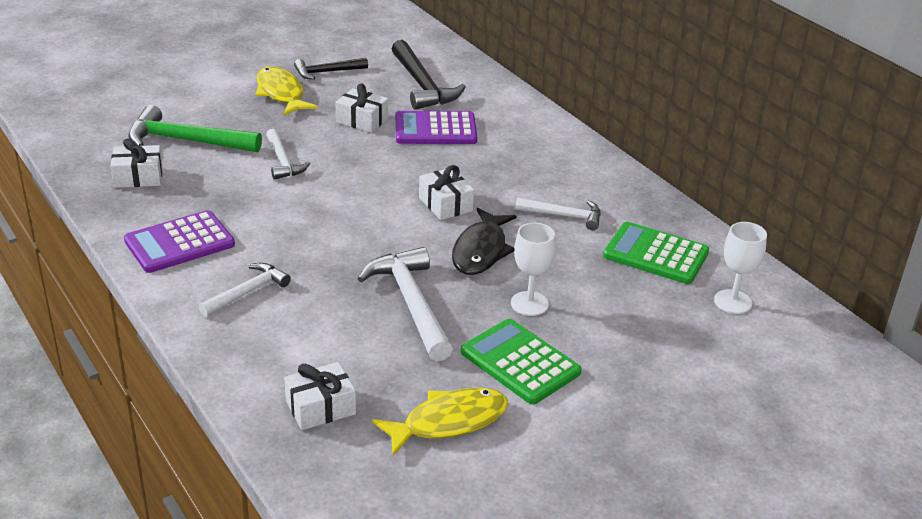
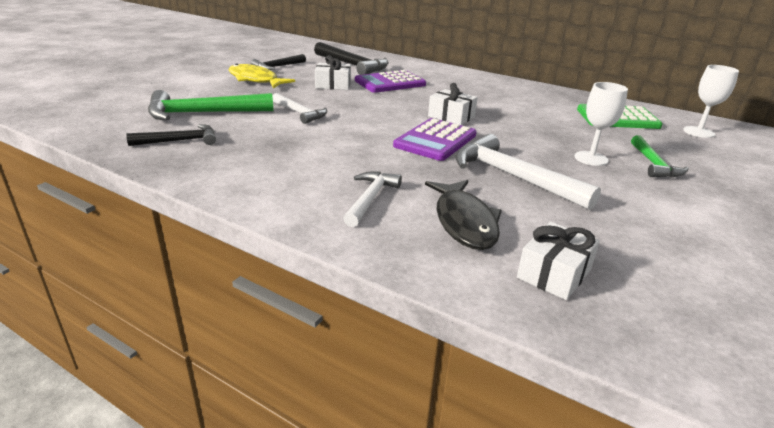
camera: 25 degrees left, 5 degrees down
(138, 177) = (179, 141): white gift -> black hammer
(179, 243) = (266, 177): purple calculator -> purple calculator (435, 140)
(449, 422) = (668, 252): yellow fish -> none
(480, 251) = (512, 136): black fish -> black fish (464, 222)
(520, 362) = (644, 195): green calculator -> none
(564, 216) = (534, 110): white hammer -> none
(592, 330) = (653, 164): none -> green hammer

